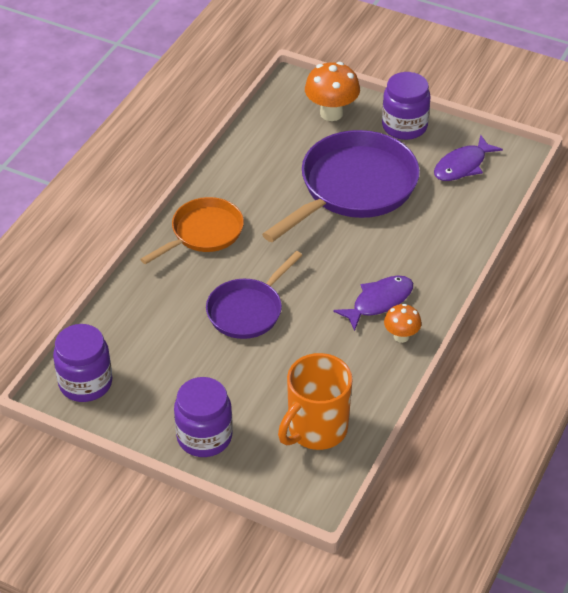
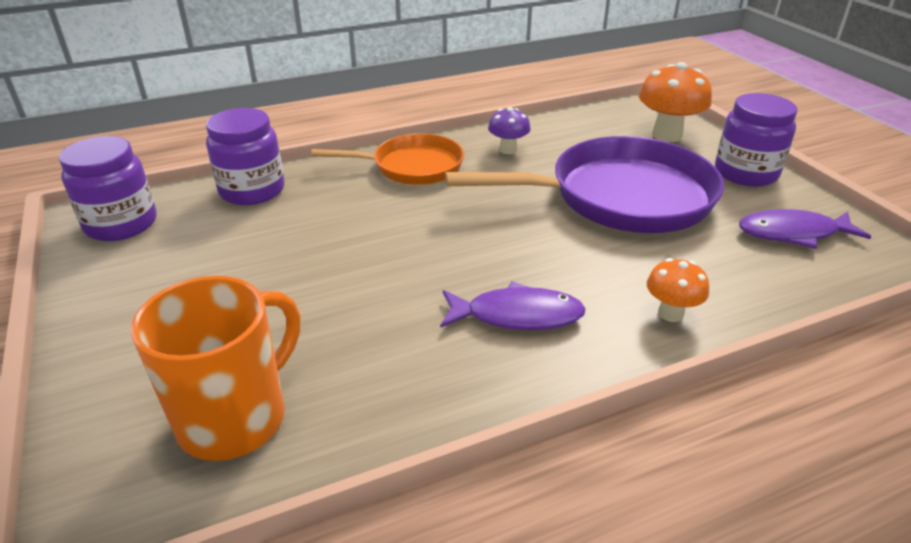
camera: 40 degrees right, 10 degrees down
(204, 437) = (119, 339): purple jar -> purple jar (252, 190)
(247, 183) = (508, 150): none -> purple mushroom
(248, 310) = (356, 245): purple pan -> none
(316, 429) = (236, 417): orange mug -> orange mug turned 135 degrees clockwise
(401, 336) = (498, 371): orange mushroom -> orange mushroom (670, 313)

